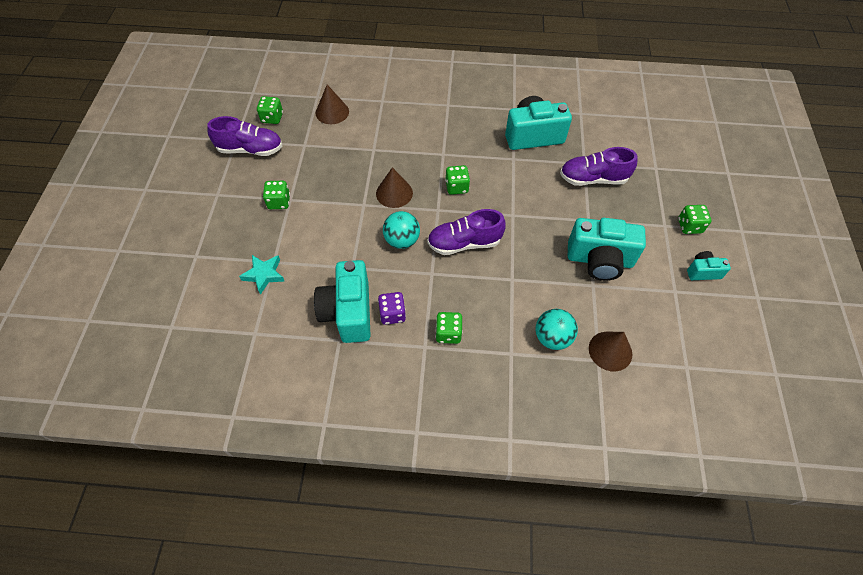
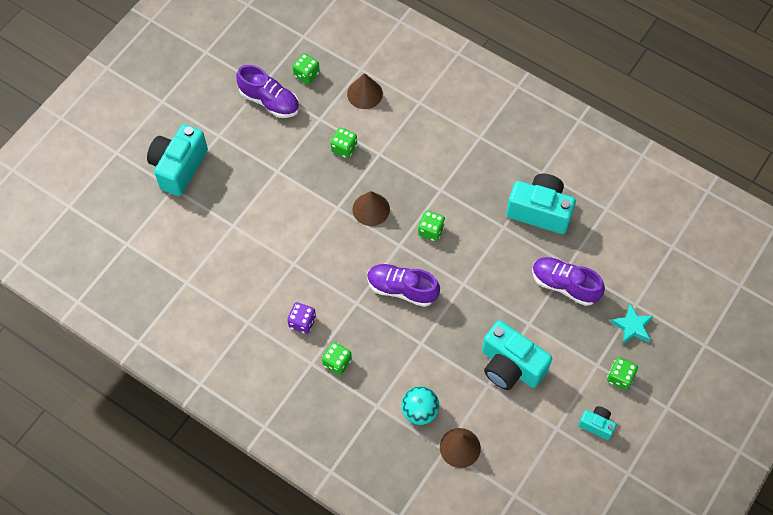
camera: 30 degrees right, 5 degrees up
(264, 275) = (219, 234): turquoise star -> turquoise star (632, 326)
(279, 202) = (266, 169): green dice -> green dice (344, 148)
(348, 312) = (268, 302): turquoise camera -> turquoise camera (179, 167)
(402, 240) = (349, 259): turquoise ball -> none

